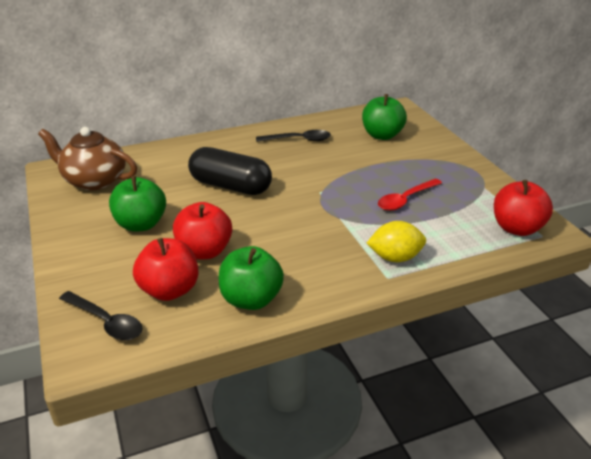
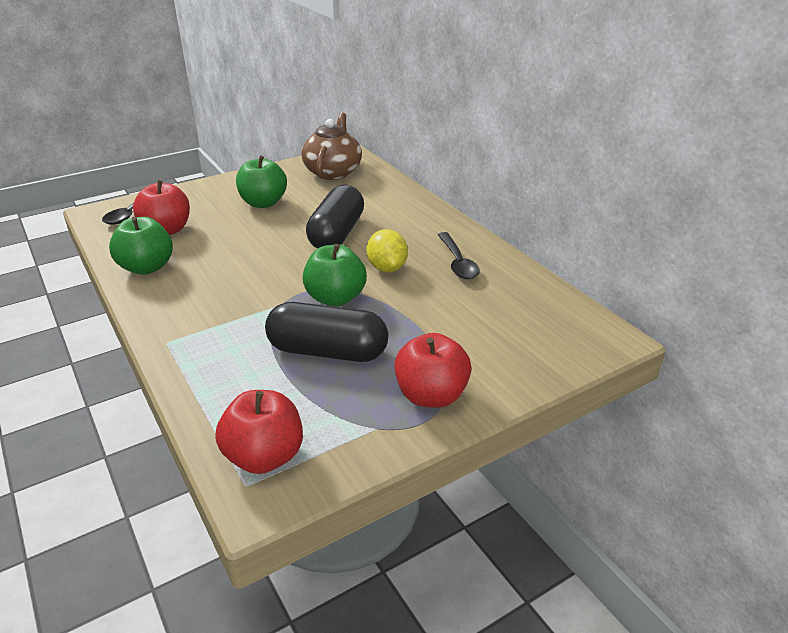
camera: 80 degrees right, 0 degrees up
(204, 251) = (221, 236): red apple -> red apple (431, 395)
(382, 135) = (503, 326): green apple -> green apple (335, 298)
(395, 257) = (202, 346): yellow lemon -> yellow lemon (387, 268)
(405, 200) = (327, 351): red spoon -> black capsule

